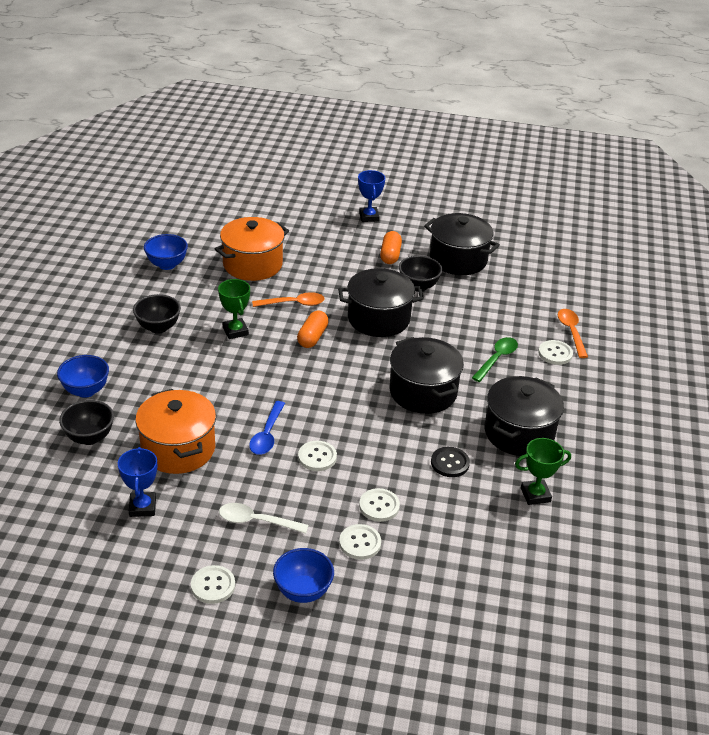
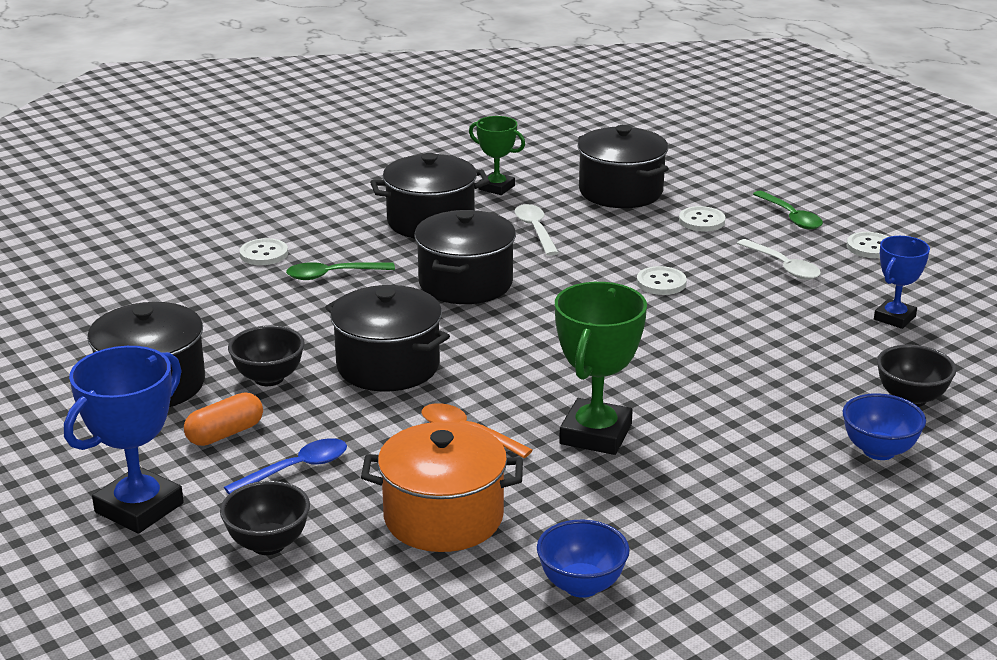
camera: 135 degrees left, 10 degrees down
(158, 327) = (701, 488): black bowl -> black bowl (268, 544)
(178, 449) = (809, 347): orange pot -> none
(235, 331) = (595, 434): green trophy -> green trophy, size x1.65
(267, 434) = (691, 319): blue spoon -> blue spoon (296, 469)
(303, 591) = (790, 217): blue bowl -> green spoon
(312, 337) = (503, 383): orange capsule -> none
(369, 217) = (139, 508): blue trophy -> blue trophy, size x1.65
(379, 506) = (650, 232): white button -> none
(450, 463) = (535, 230): black button -> white spoon
(453, 545) = (620, 192): none -> black pot
(571, 332) = (204, 261): orange spoon -> none

